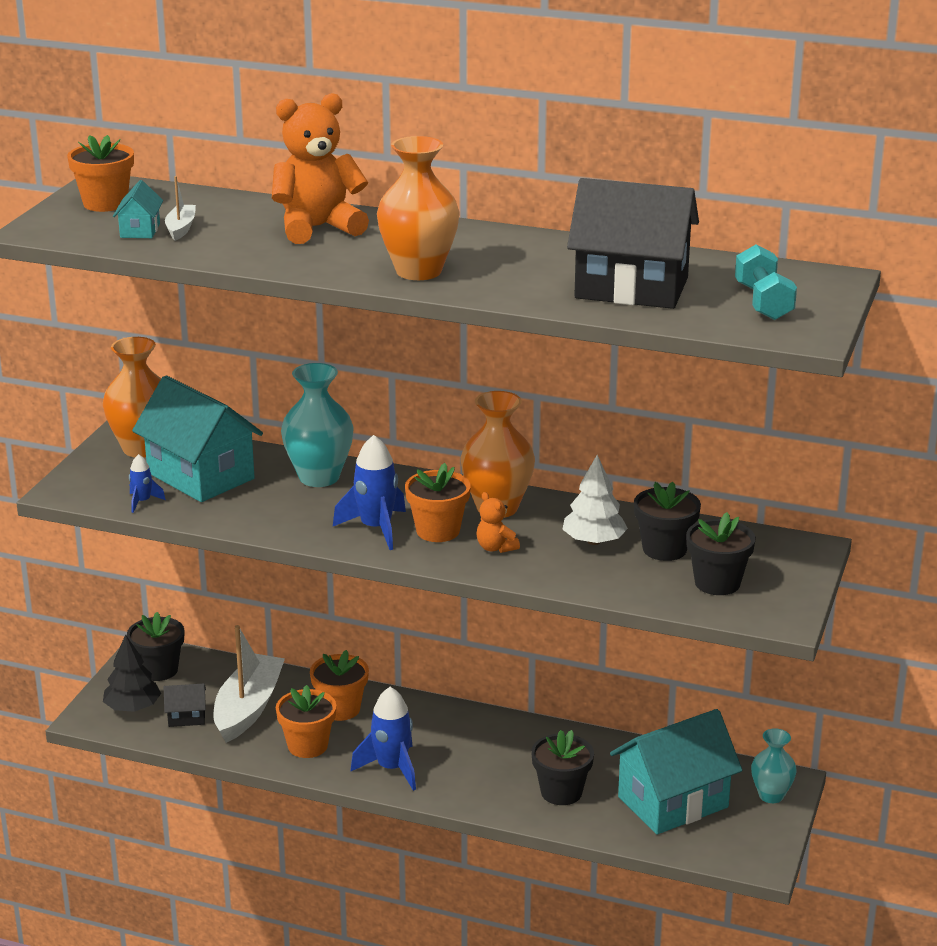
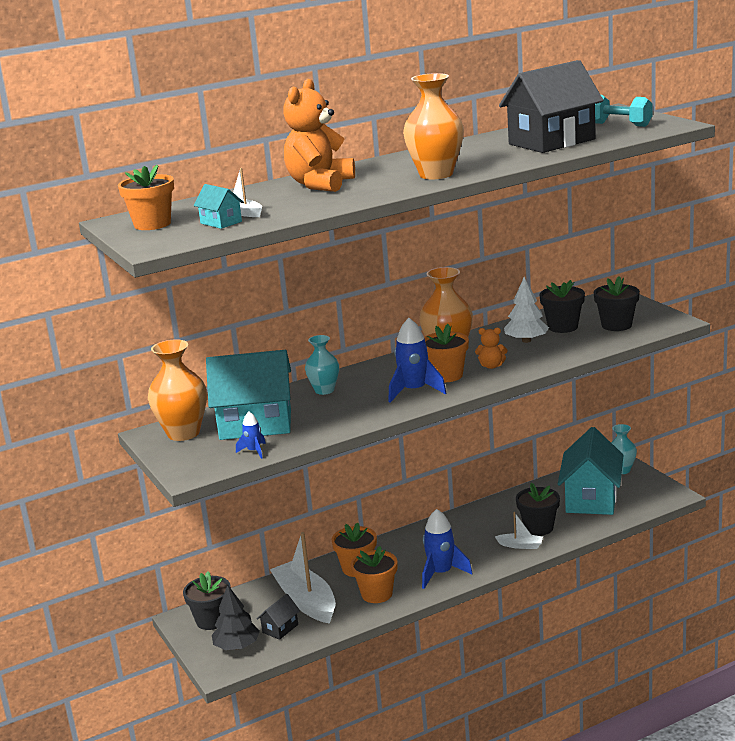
camera: 45 degrees left, 5 degrees down
(319, 477) = (324, 390): turquoise vase -> turquoise vase, size x0.62
(509, 796) = (520, 545): none -> white boat

